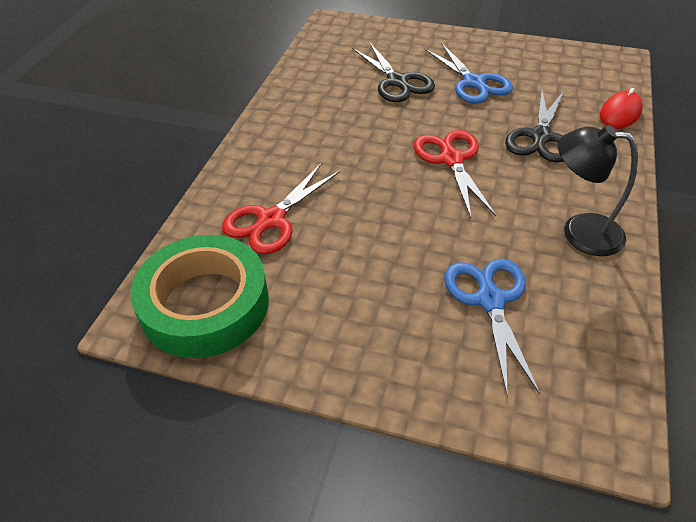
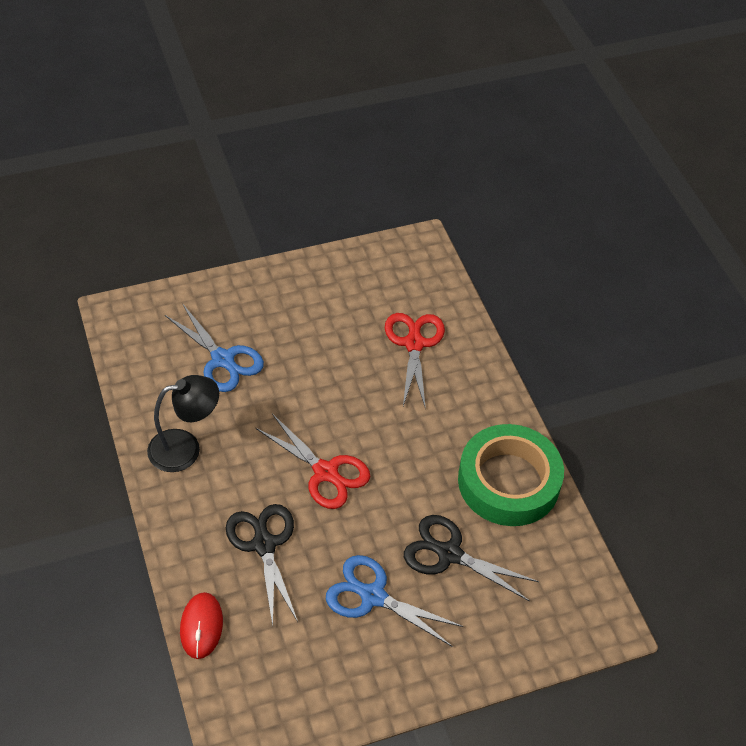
camera: 140 degrees right, 5 degrees up
(205, 304) = (395, 271): green tape -> green tape (508, 481)

